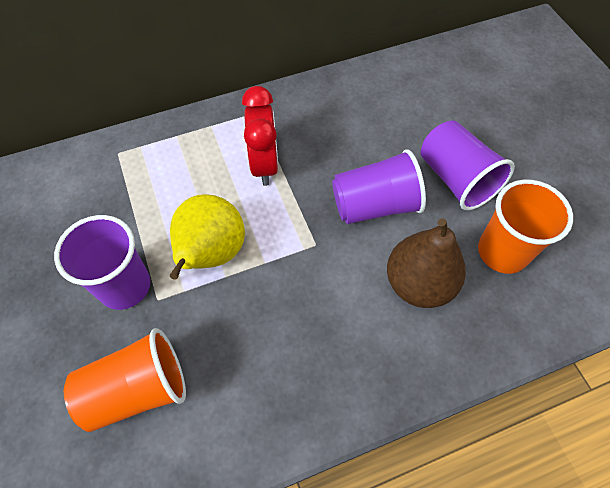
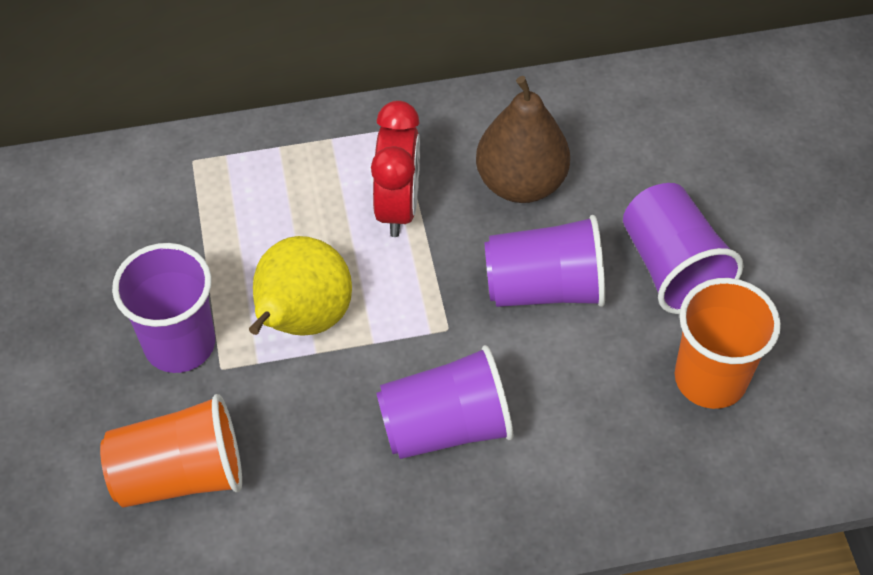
camera: 10 degrees right, 5 degrees down
(328, 317) = (445, 427): none -> purple cup
(418, 283) = (579, 402): brown pear -> brown pear (520, 183)

